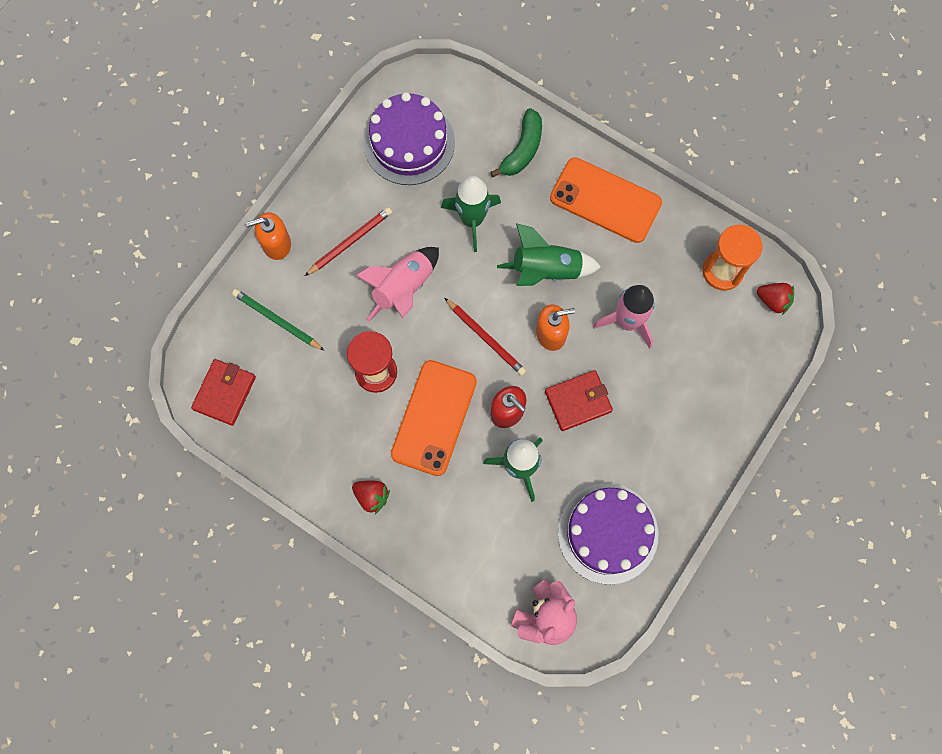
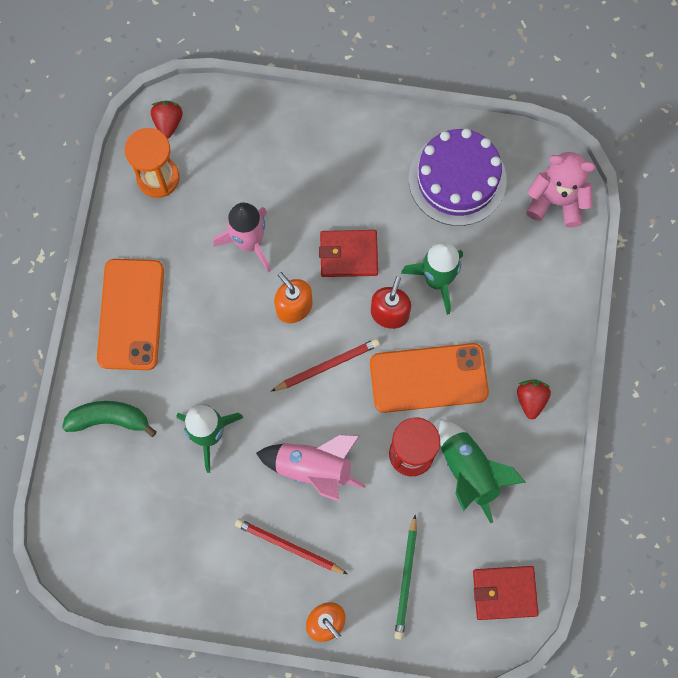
camera: 115 degrees left, 0 degrees up
(409, 142) = (151, 539): purple cake -> none
(485, 338) = (327, 366): red pencil -> red pencil turned 45 degrees clockwise
(546, 270) = (231, 339): green rocket -> green rocket (469, 472)
(578, 401) = (348, 255): red wallet -> red wallet turned 45 degrees counterclockwise

